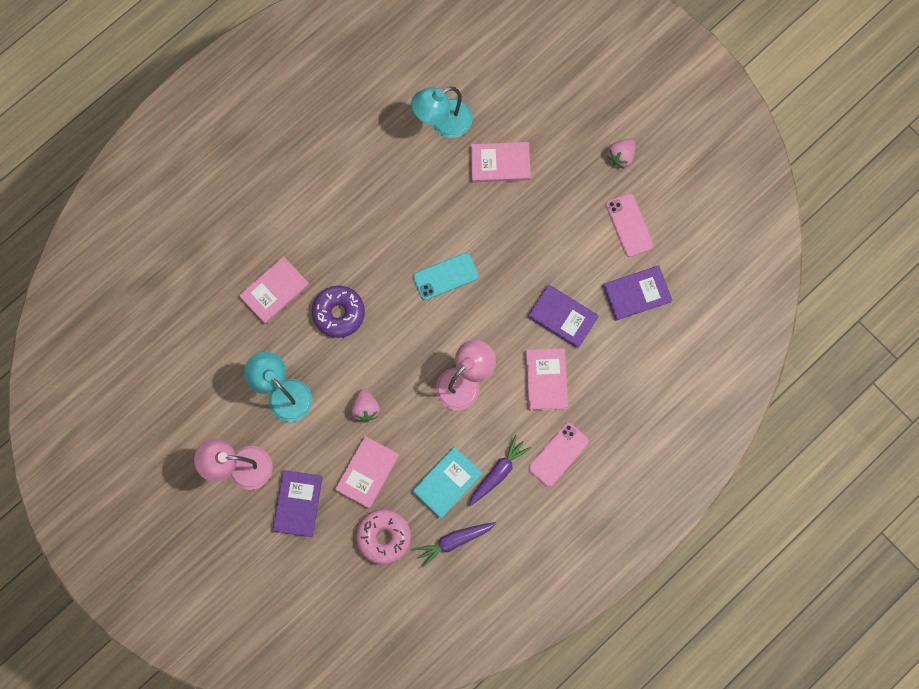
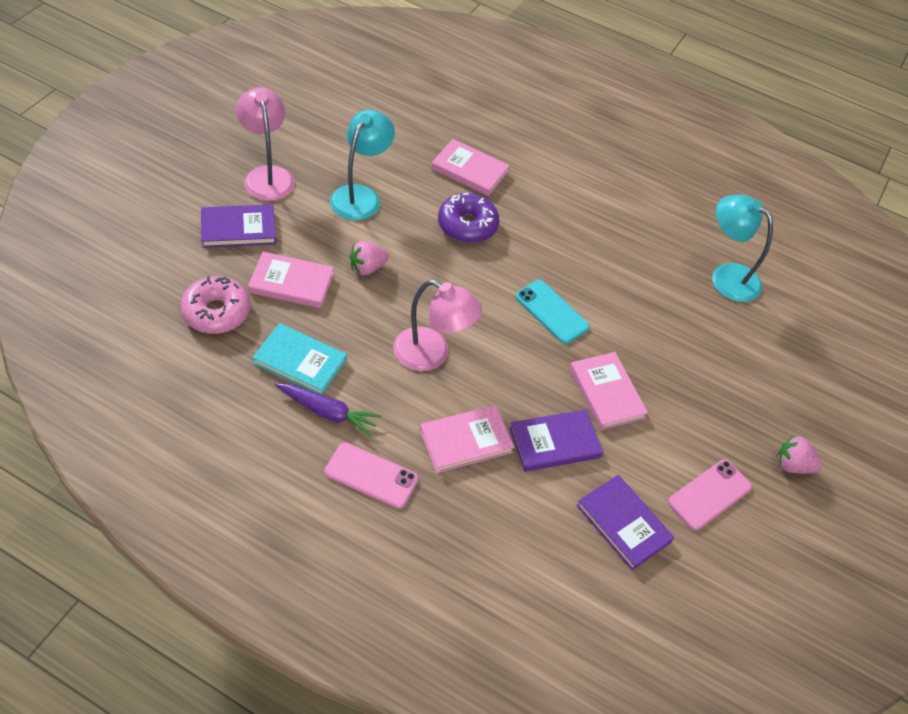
camera: 65 degrees right, 25 degrees down
(454, 541) = (227, 383): purple carrot -> none
(500, 163) = (711, 338): pink book -> pink book (606, 393)
(562, 317) = (554, 442): purple book -> purple book turned 60 degrees clockwise

